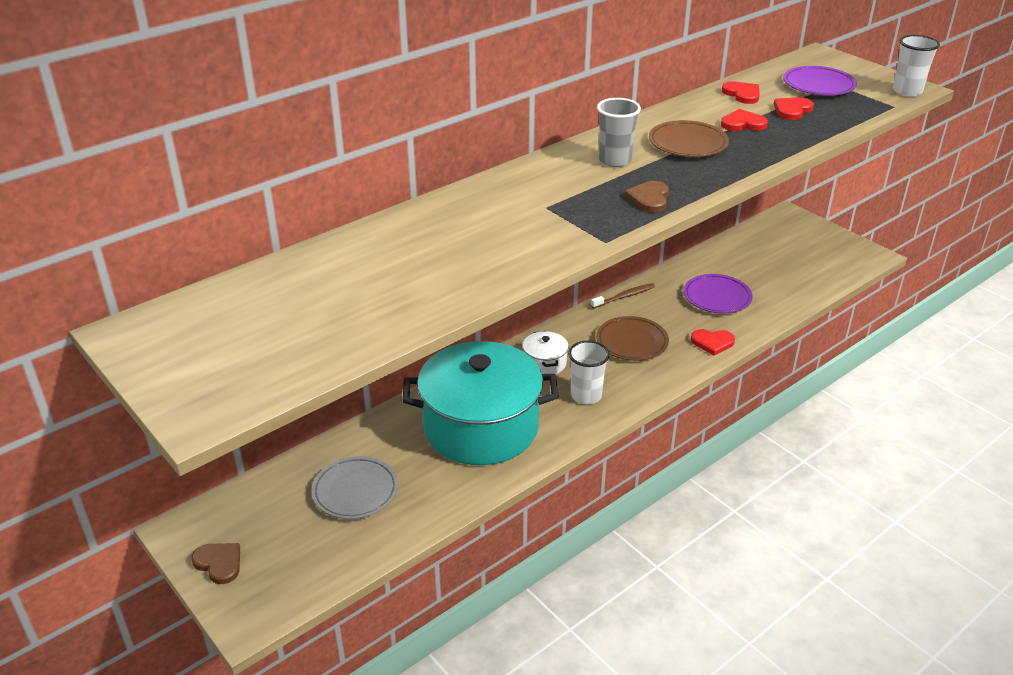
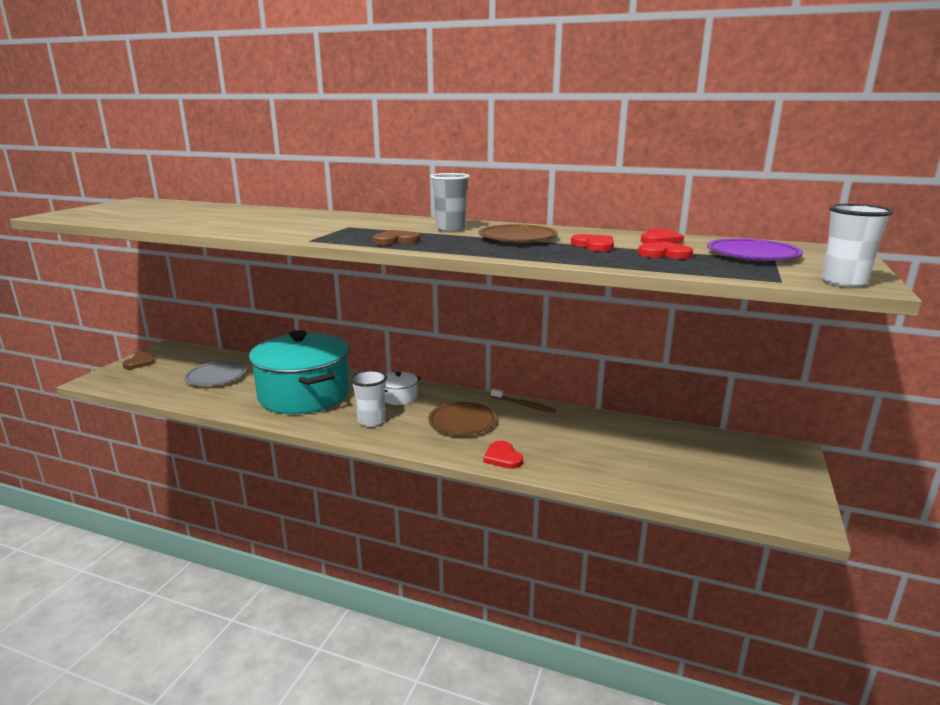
camera: 60 degrees right, 15 degrees down
(717, 297) = (579, 444): purple plate -> none

